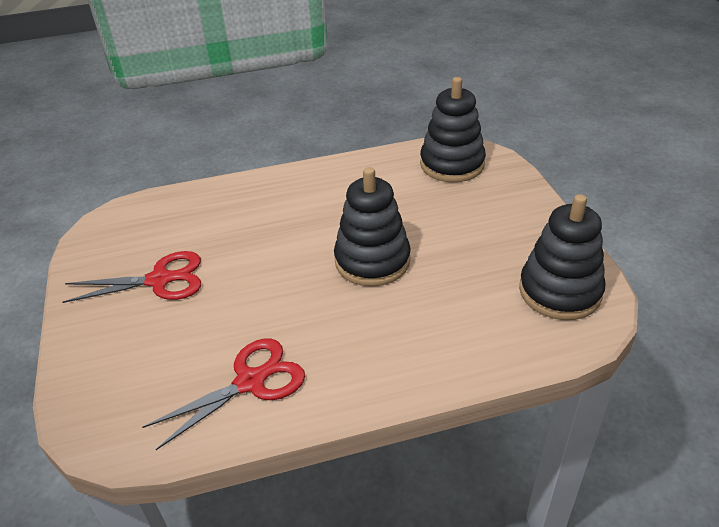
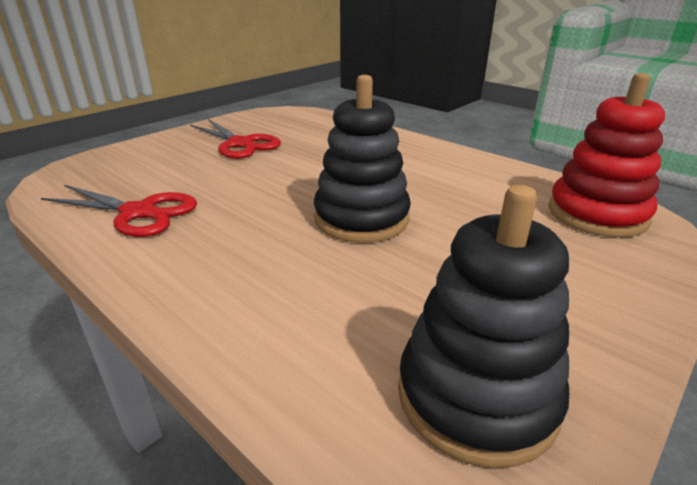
camera: 55 degrees right, 10 degrees down
(452, 164) = (597, 214): black stacking toy -> red stacking toy

